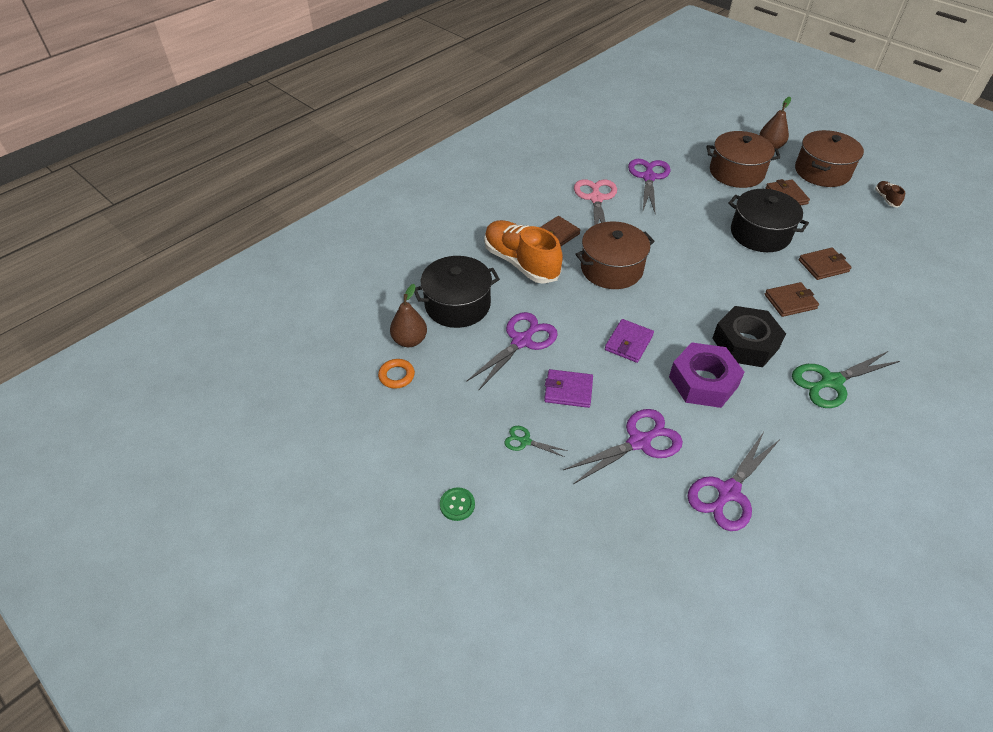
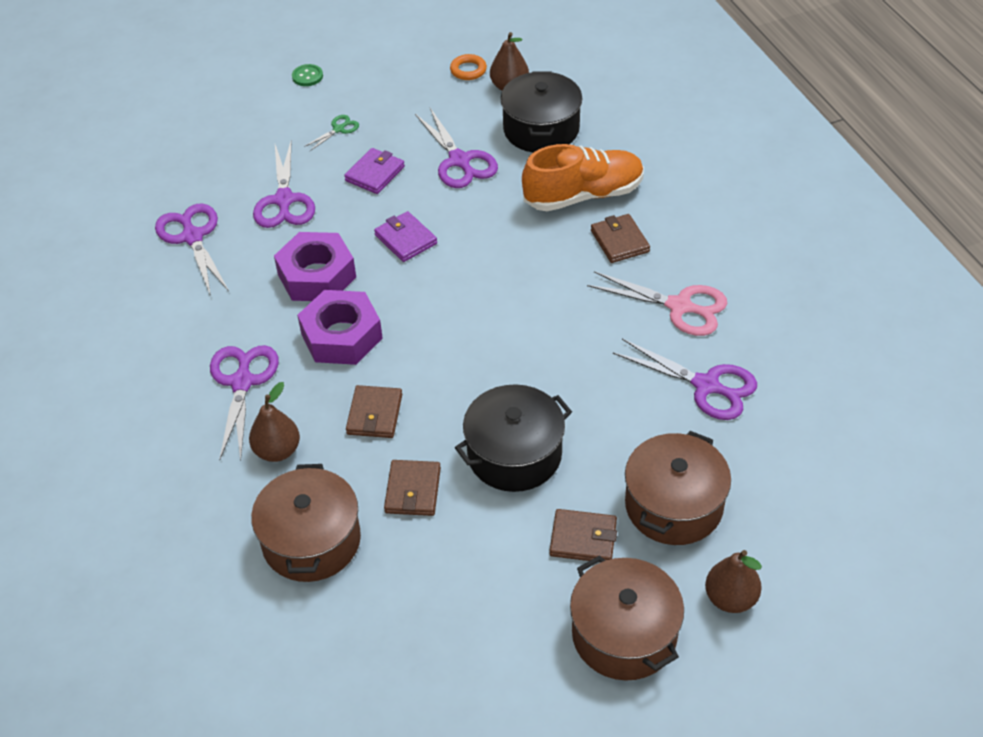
camera: 115 degrees right, 0 degrees up
(611, 268) = (530, 269): brown pot -> brown pot (311, 541)
(745, 343) = (341, 336): black nut -> purple nut
(831, 382) = (242, 382): green scissors -> purple scissors
(860, 338) = (277, 450): none -> brown pear
(886, 199) = (509, 683): brown shoe -> none

